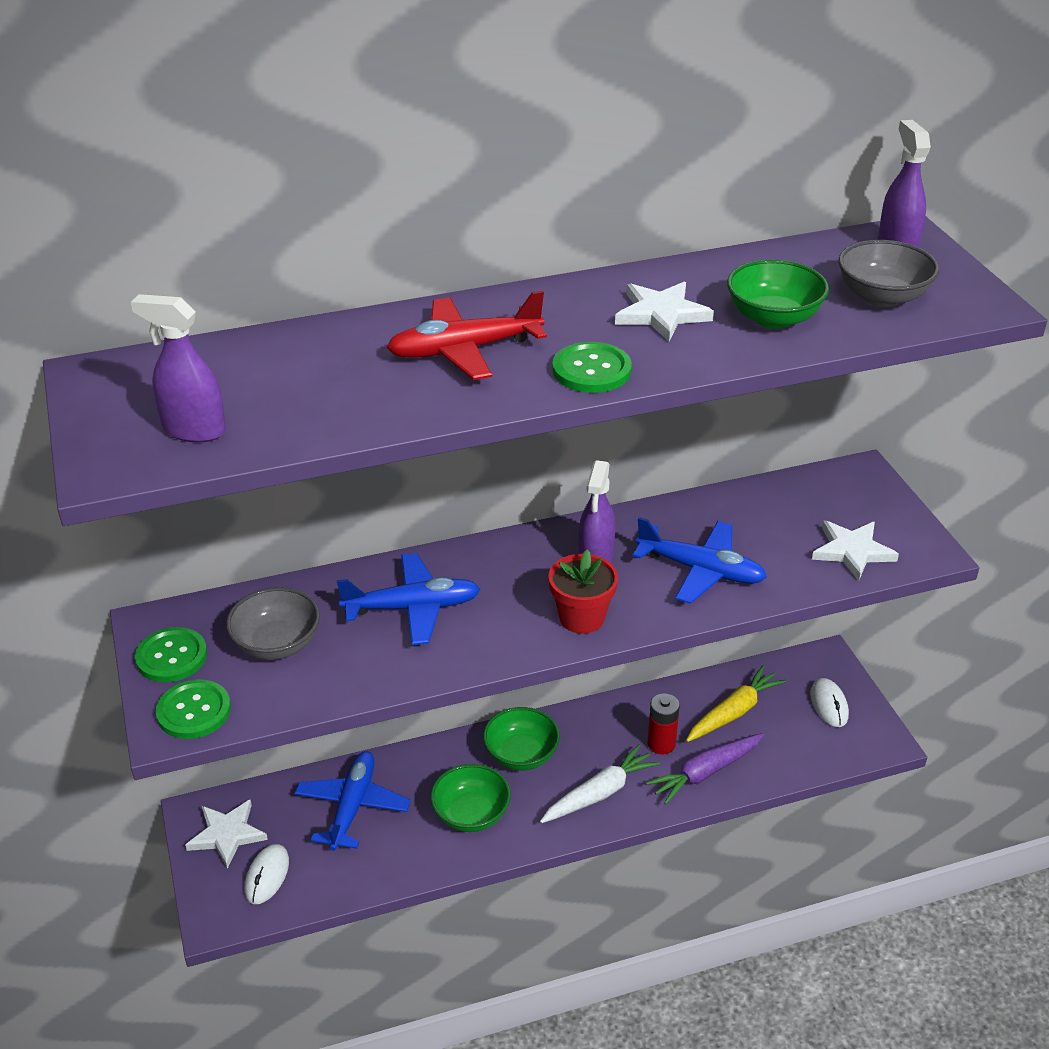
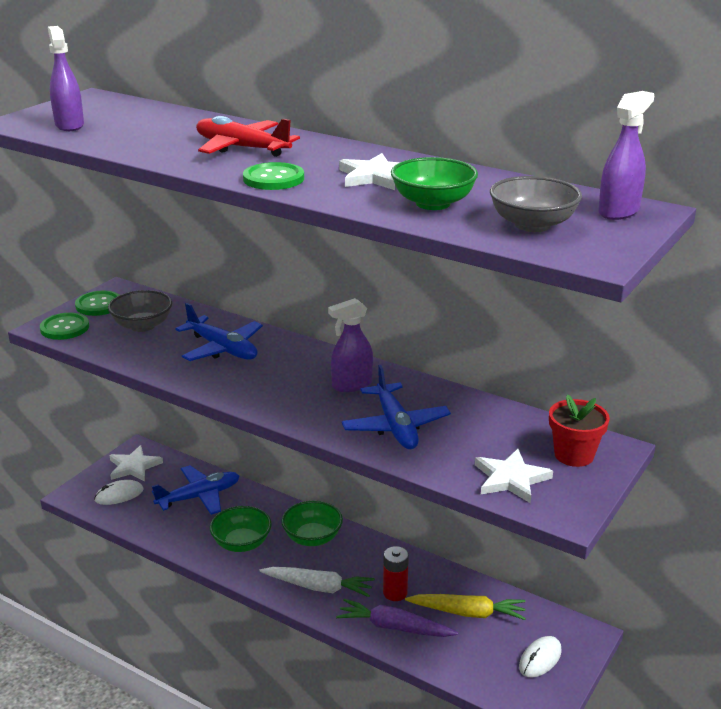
camera: 50 degrees right, 10 degrees down
(582, 618) = (287, 403): red flower pot -> red flower pot (574, 455)

